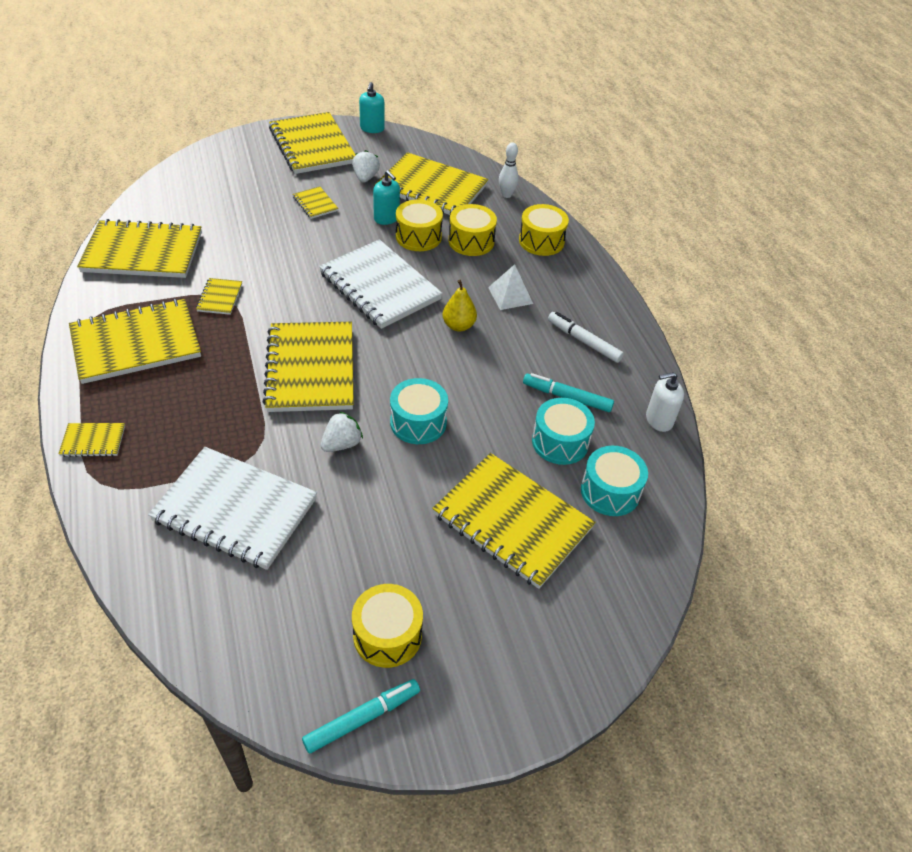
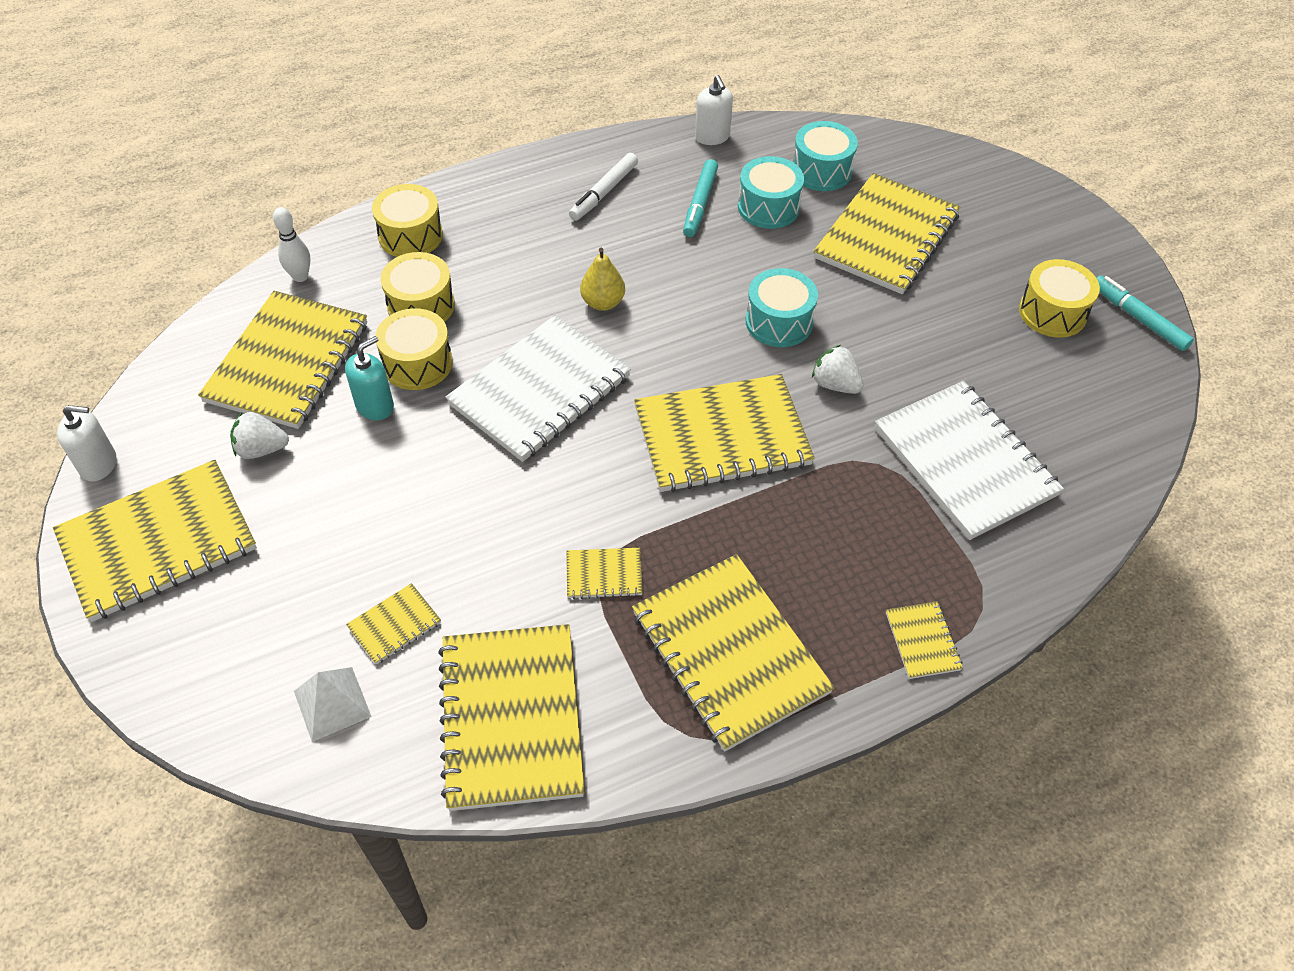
camera: 95 degrees left, 5 degrees up
(235, 509) = (964, 462): white notebook -> white notebook turned 45 degrees counterclockwise
(315, 204) = (344, 503): yellow notebook -> yellow notebook (394, 625)
(372, 128) = (98, 464): turquoise soap dispenser -> white soap dispenser
(510, 295) = (532, 259): white pyramid -> white pyramid (332, 703)

